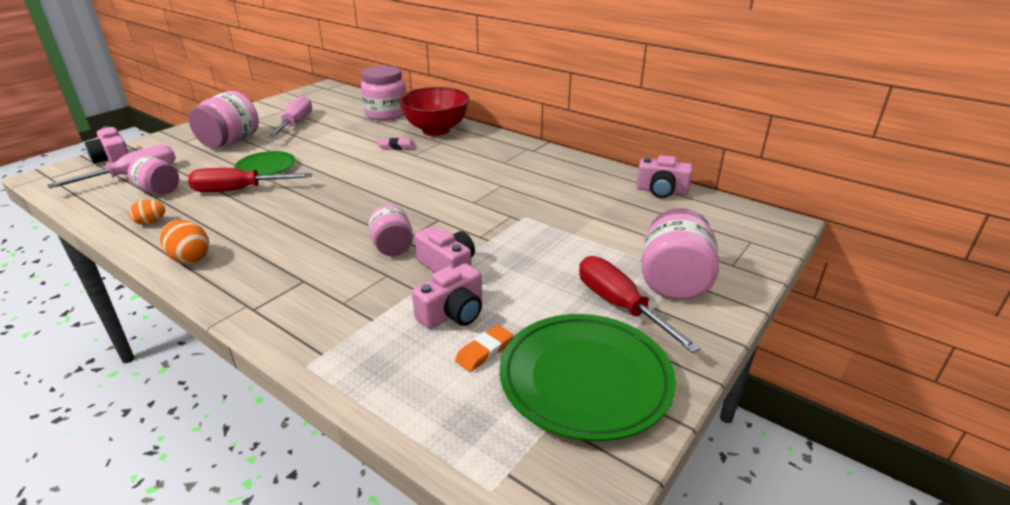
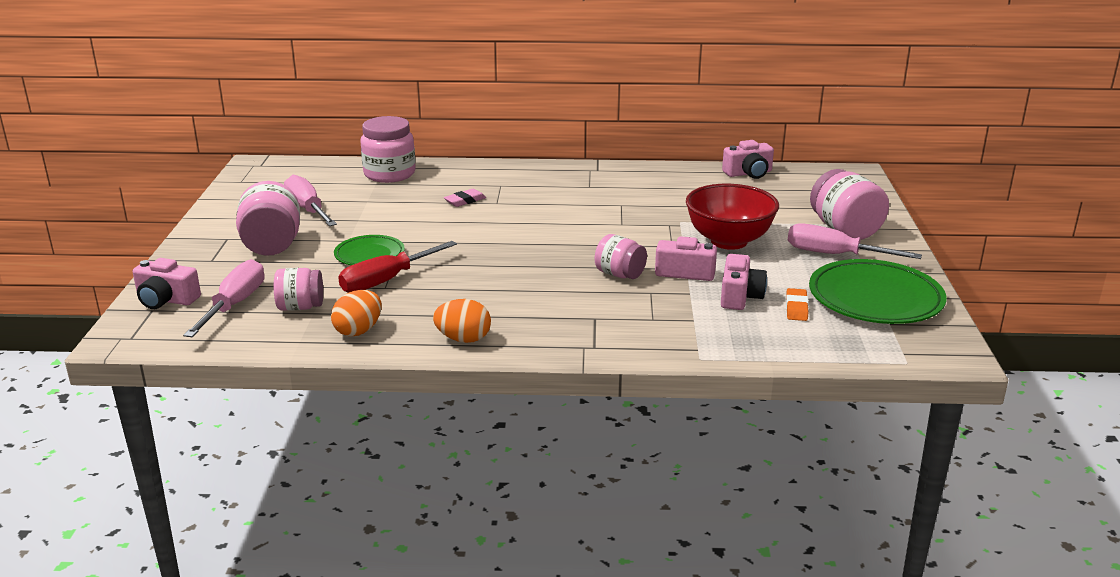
camera: 35 degrees left, 5 degrees down
(150, 222) = (358, 331): orange egg -> orange egg, size x1.52
(436, 130) = (474, 176): red bowl -> red bowl (729, 241)
(619, 305) = (833, 254): red screwdriver -> pink screwdriver

